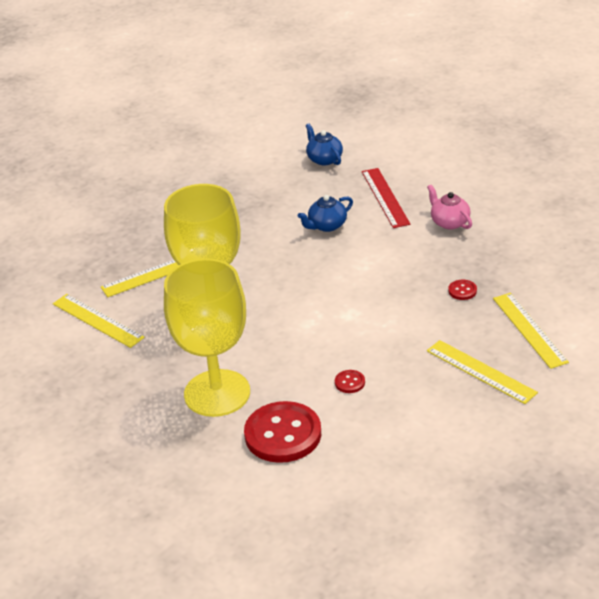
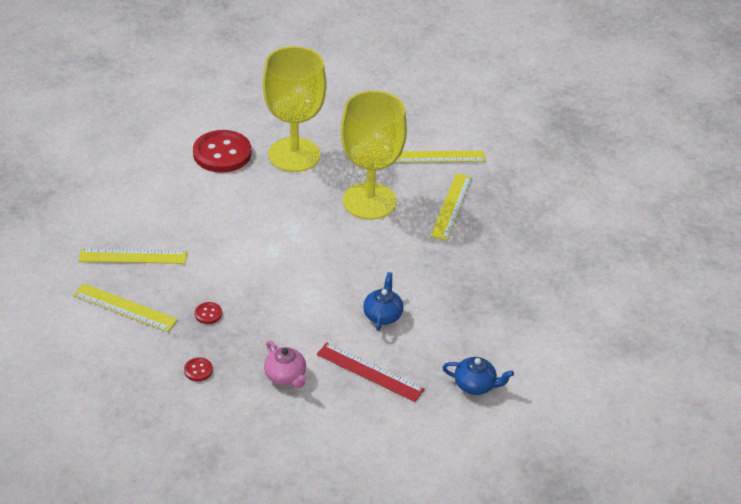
camera: 130 degrees right, 5 degrees up
(349, 382) = (216, 203): red button -> red button (198, 370)
(449, 222) = (285, 376): pink teapot -> pink teapot turned 45 degrees clockwise

